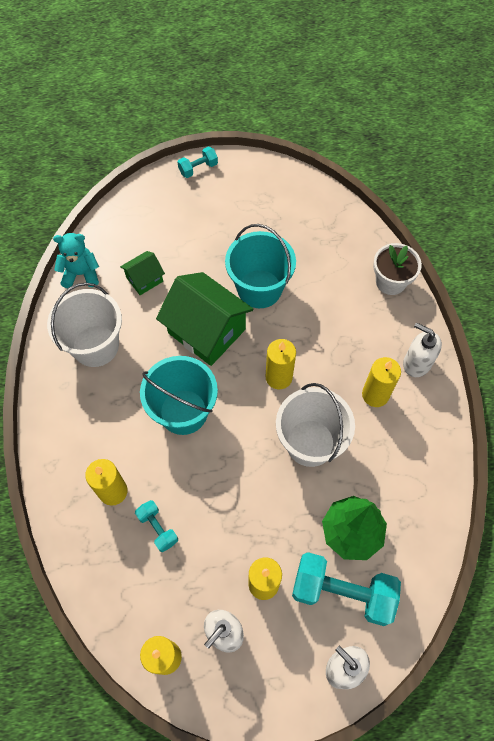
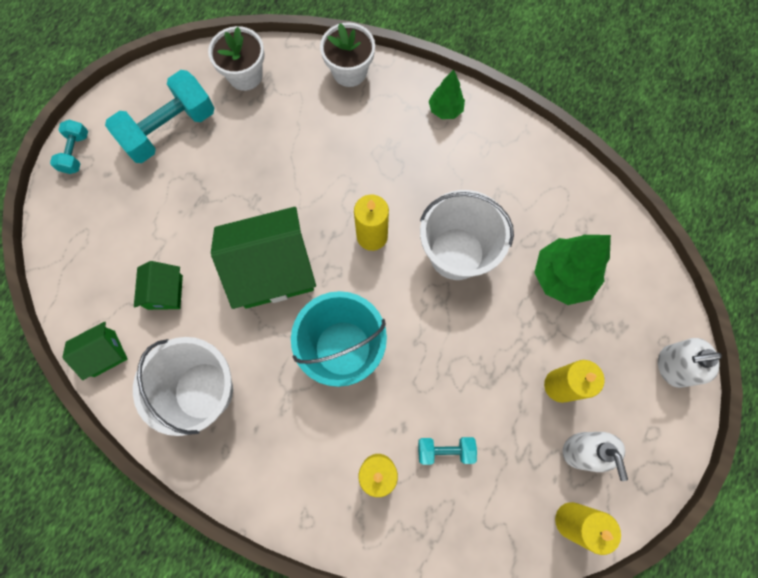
camera: 55 degrees left, 10 degrees up
(81, 274) = (104, 353): turquoise teddy bear -> green house
(259, 289) = (265, 189): turquoise bucket -> none
(331, 222) = (245, 75): none -> white flower pot
(342, 592) = (609, 322): turquoise dumbbell -> turquoise dumbbell (170, 129)
(375, 395) = (450, 165): yellow candle -> none
(416, 363) = (445, 110): white soap dispenser -> green tree

